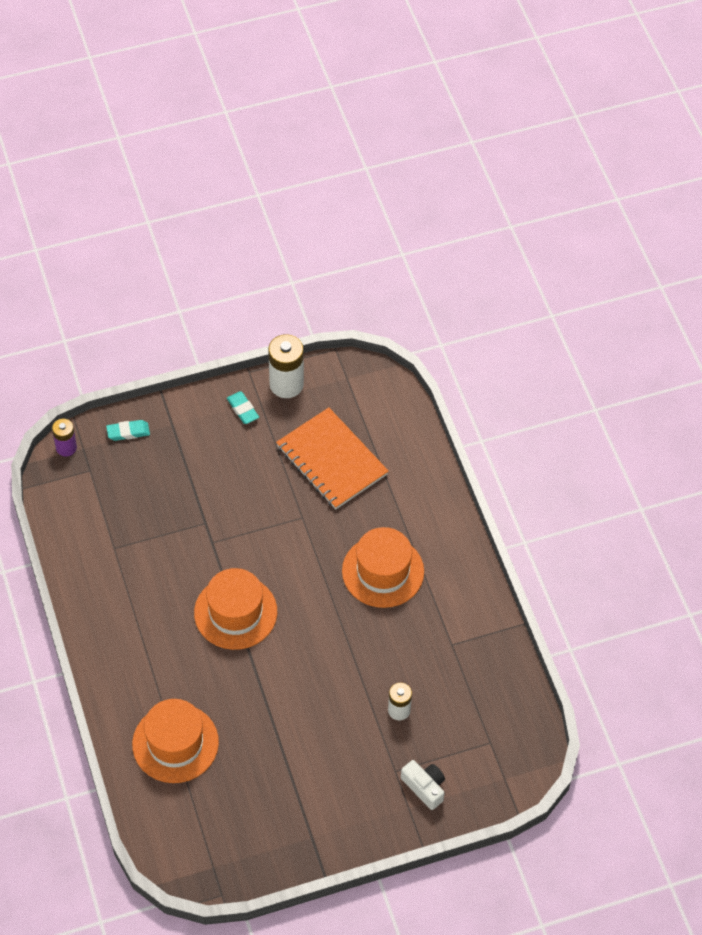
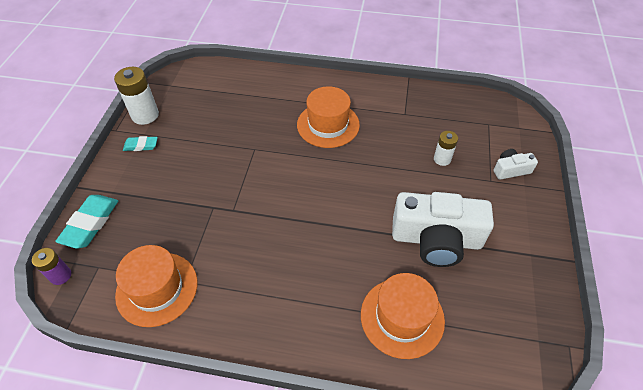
camera: 60 degrees left, 5 degrees down
(128, 432) = (90, 223): turquoise eraser -> turquoise eraser, size x1.74
(235, 612) = (304, 221): orange hat -> orange hat (157, 288)
(281, 742) = (436, 239): none -> white camera
(331, 460) = (224, 116): orange notebook -> none

